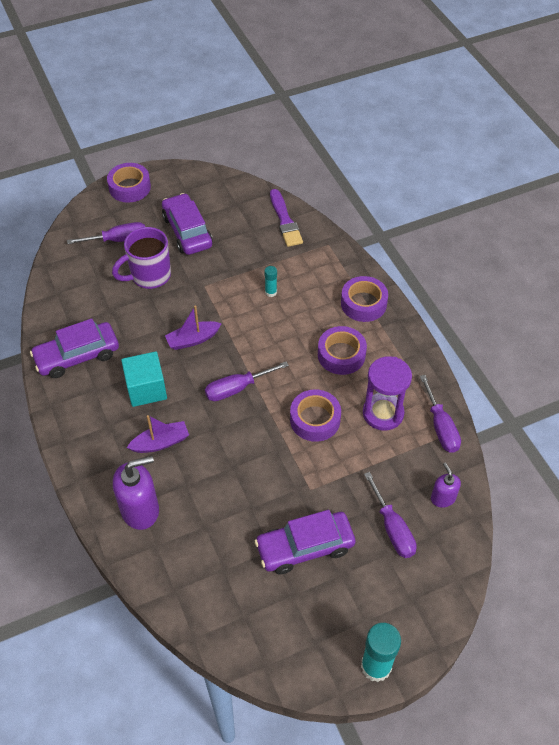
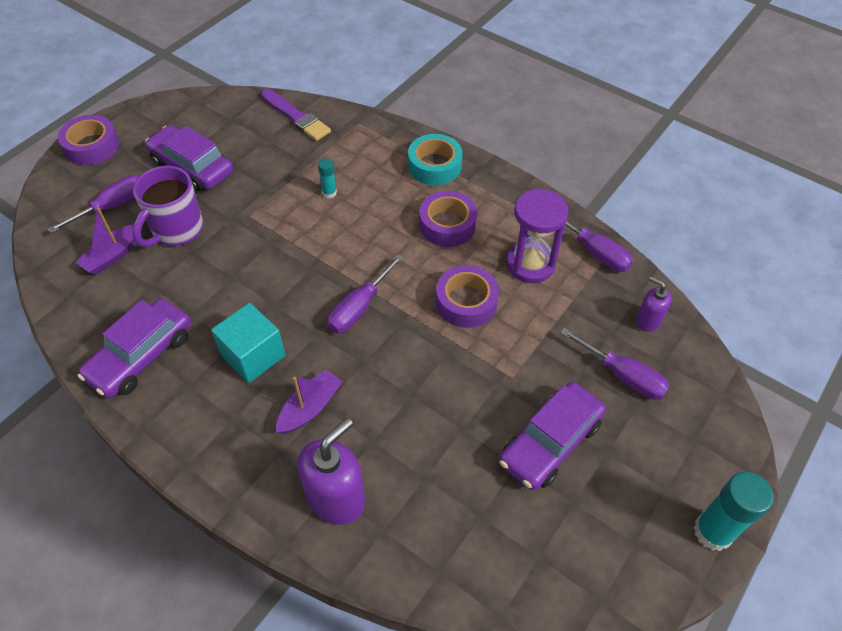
camera: 30 degrees left, 0 degrees up
(193, 339) = (274, 277): purple boat -> purple boat (113, 255)
(363, 303) = (434, 166): purple tape -> turquoise tape

